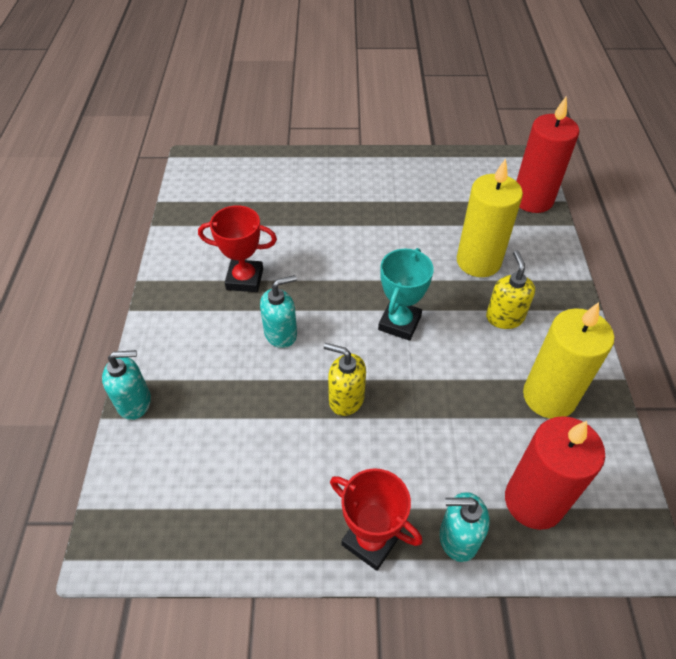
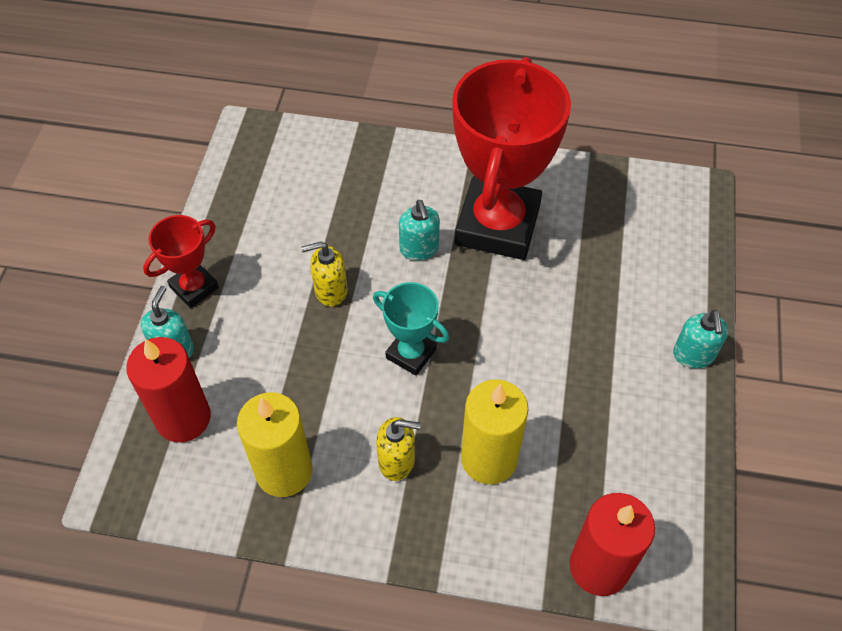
camera: 100 degrees right, 5 degrees up
(135, 402) = (368, 141): turquoise soap dispenser -> turquoise soap dispenser (693, 355)
(245, 279) = (497, 225): red trophy -> red trophy, size x2.10
(346, 399) = (330, 291): yellow soap dispenser -> yellow soap dispenser turned 135 degrees counterclockwise

